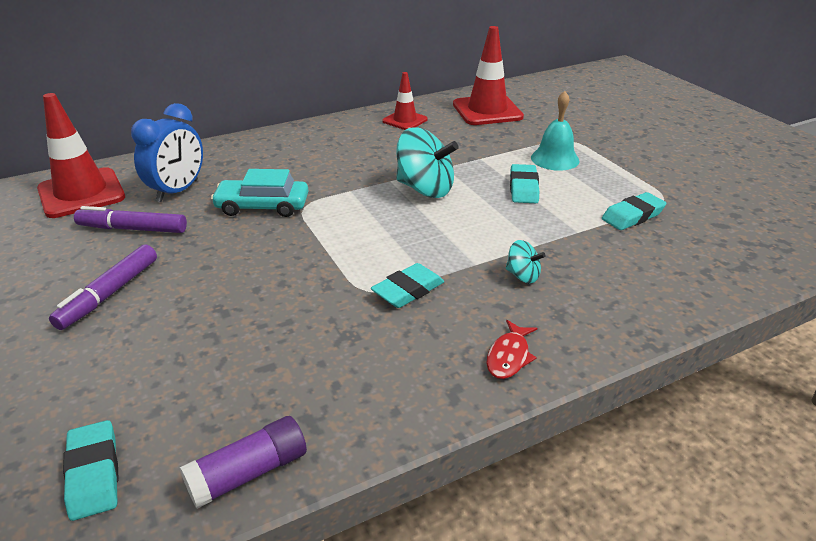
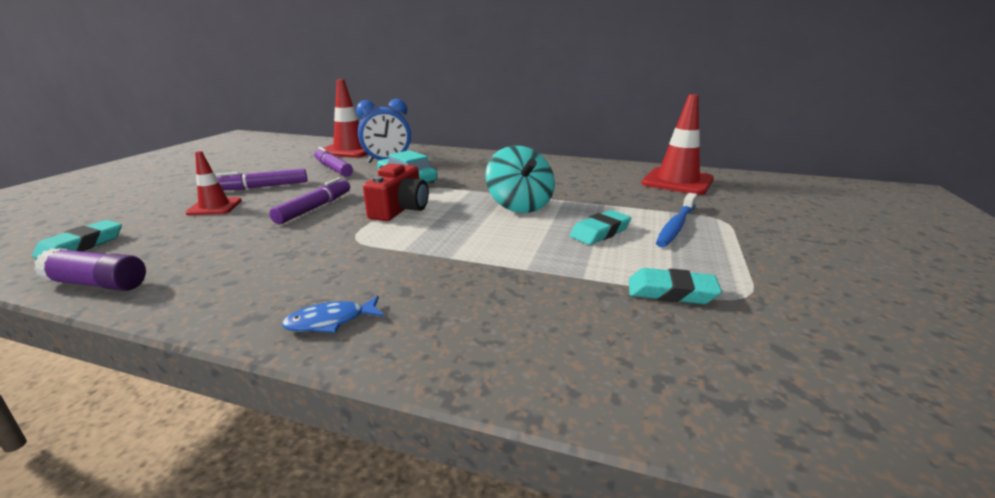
camera: 45 degrees right, 10 degrees down
(249, 284) = (314, 208): none -> purple marker
(336, 242) = (400, 209): none -> red camera
(405, 120) = (593, 169): red traffic cone -> red traffic cone (214, 207)
(408, 290) = (374, 249): turquoise eraser -> none
(509, 356) = (330, 321): red fish -> blue fish
(522, 276) = (465, 281): turquoise spinning top -> none
(555, 159) = (676, 226): turquoise bell -> blue toothbrush

